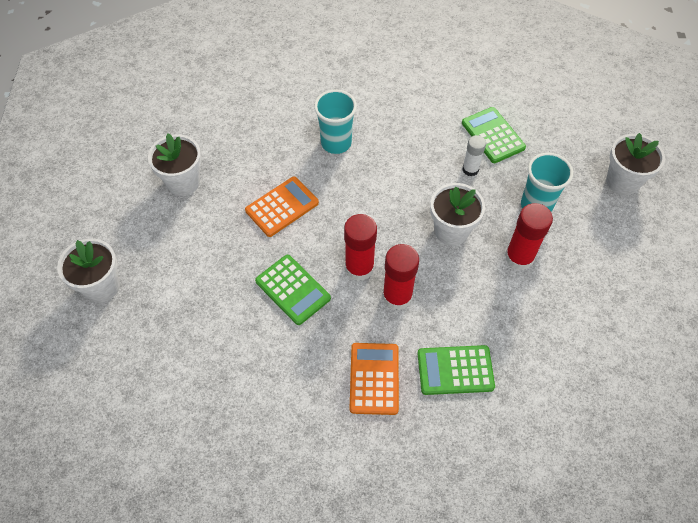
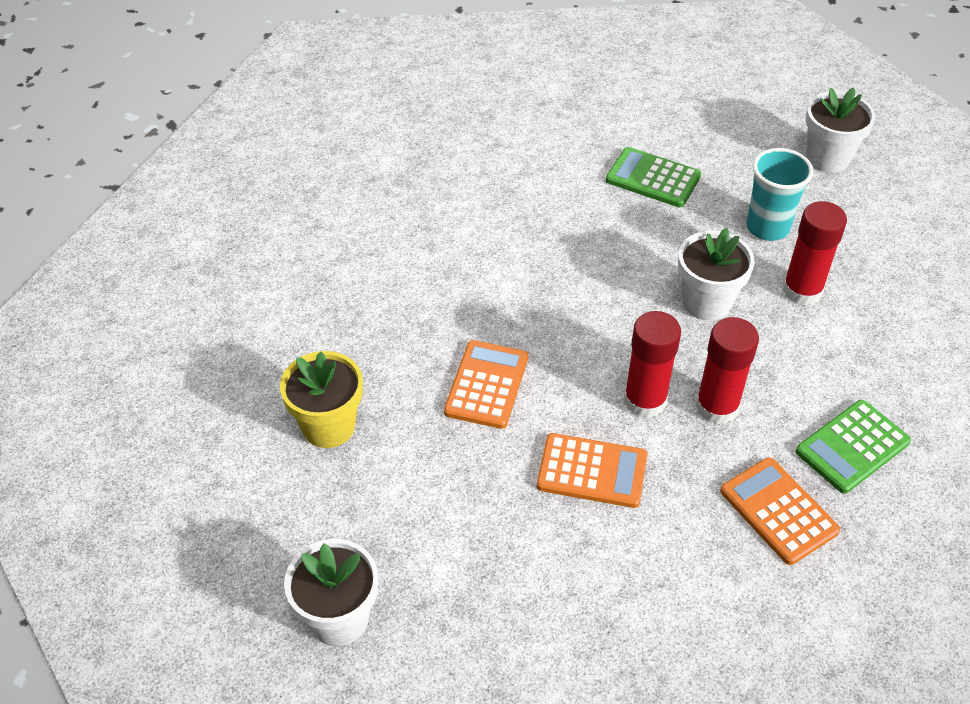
camera: 35 degrees left, 10 degrees down
(183, 182) = (328, 426): white flower pot -> yellow flower pot
(293, 289) = (592, 471): green calculator -> orange calculator
(336, 143) = (482, 277): turquoise cup -> none
(470, 169) = (663, 226): white glue stick -> none

